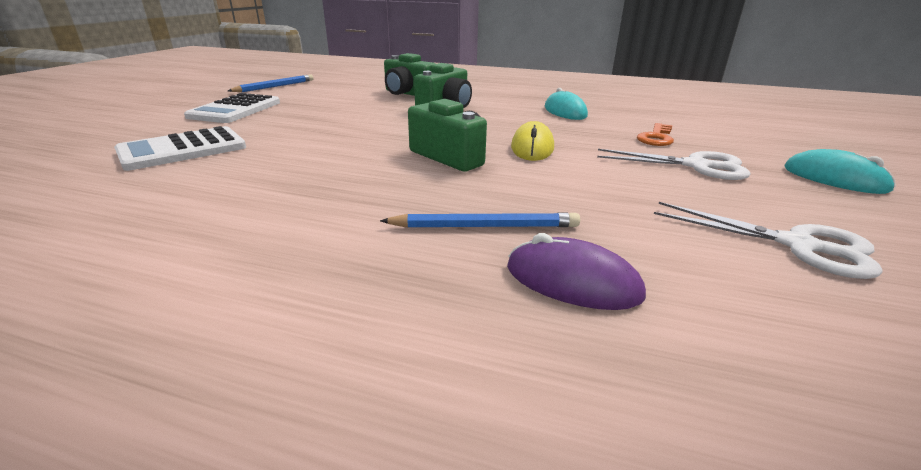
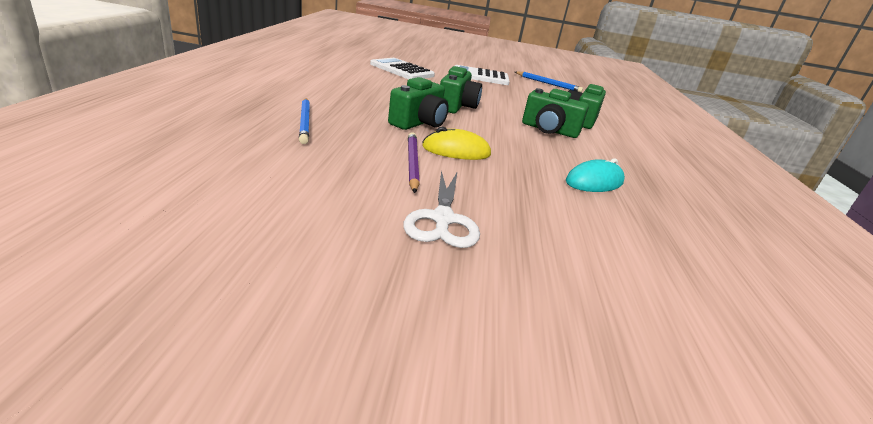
camera: 75 degrees right, 0 degrees up
(377, 134) = (456, 106): none -> green camera
(572, 281) = (237, 134): purple mouse -> none
(585, 168) = (412, 163): none -> purple pencil
(656, 138) = (532, 218): orange key -> none
(798, 245) = (260, 216): white scissors -> none
(834, 179) = (434, 313): turquoise mouse -> none

